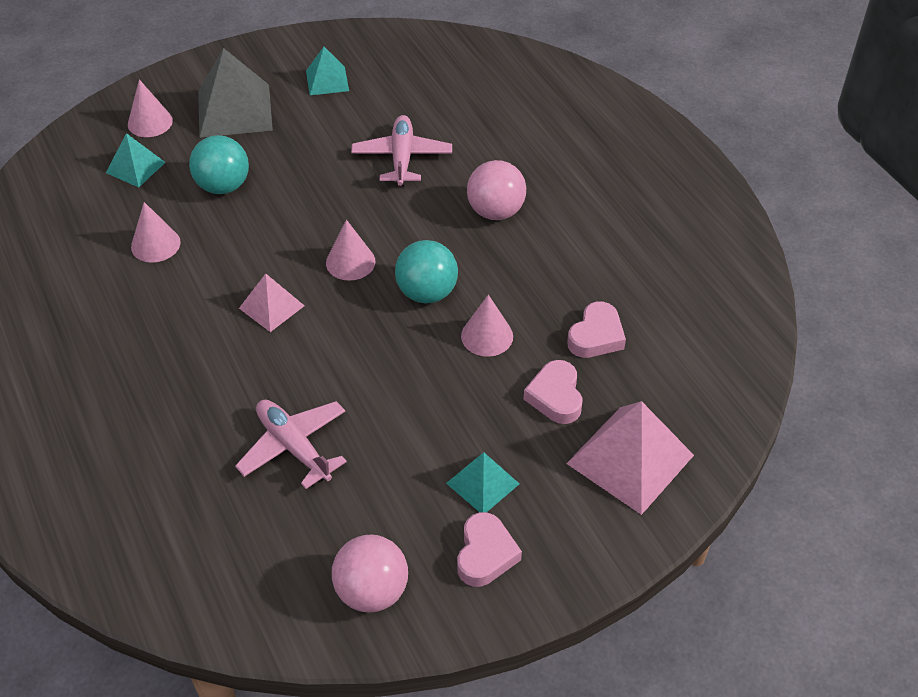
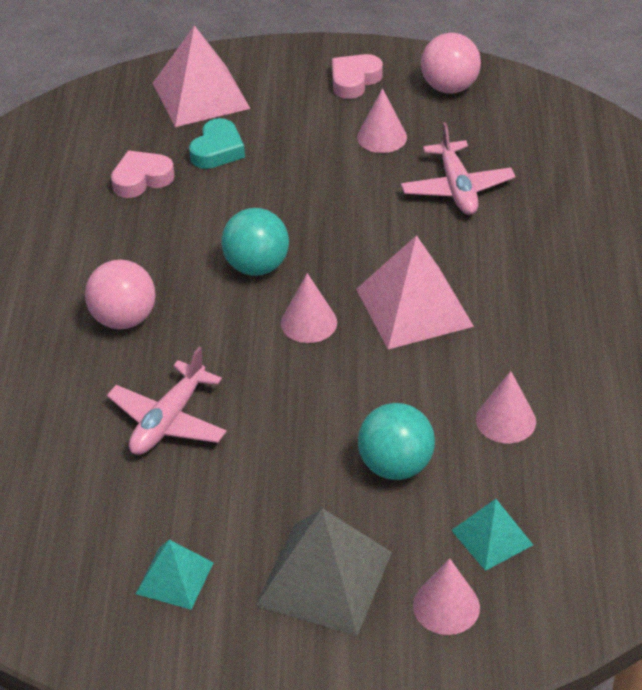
camera: 150 degrees left, 5 degrees down
(271, 307) = (414, 307): pink pyramid -> pink pyramid, size x1.77
(482, 483) = (323, 117): turquoise pyramid -> none
(487, 336) = (233, 211): pink cone -> pink cone (382, 137)
(555, 396) = (217, 150): pink heart -> turquoise heart

